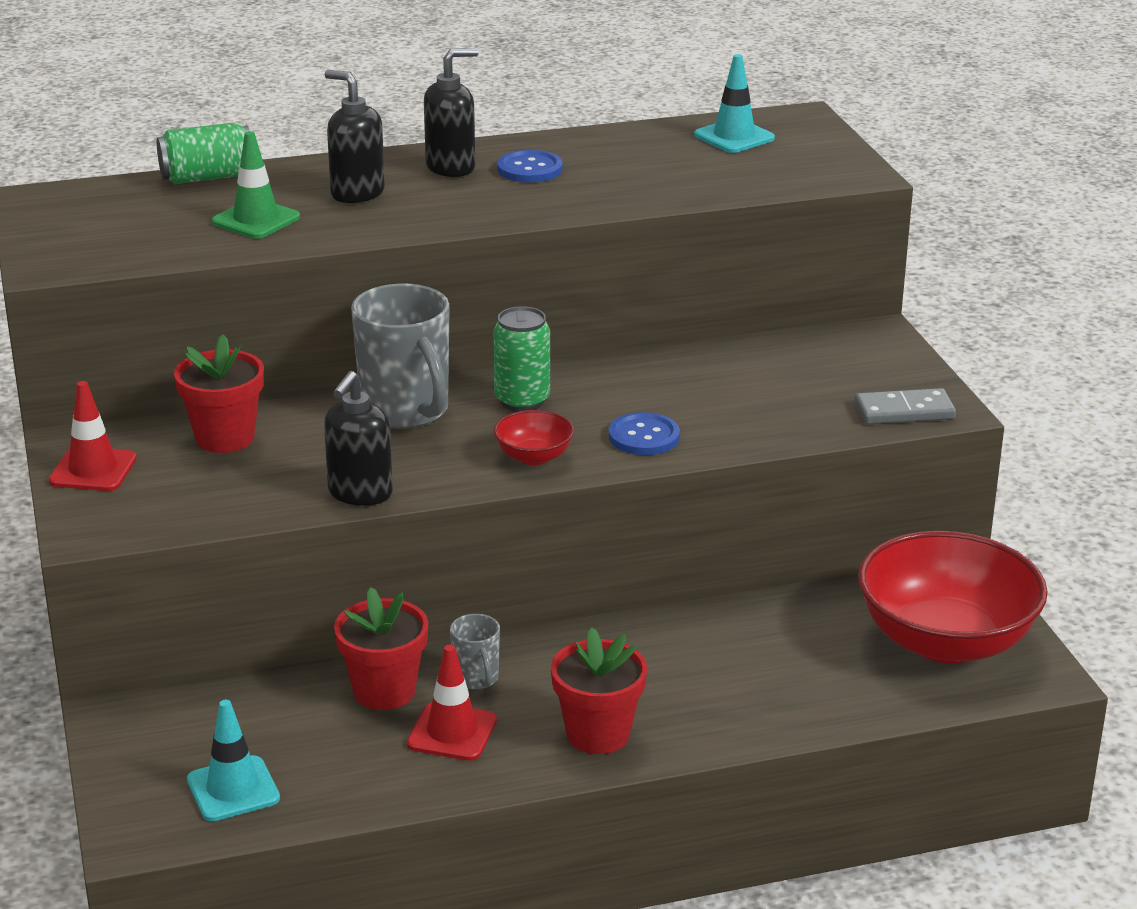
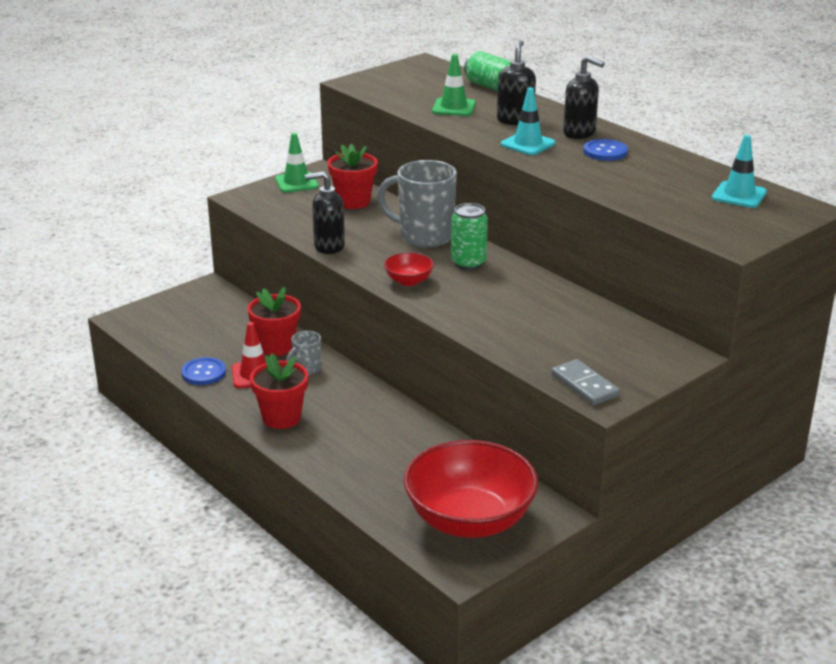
camera: 65 degrees right, 0 degrees up
(93, 470) = (296, 183): red traffic cone -> green traffic cone
(233, 789) = (171, 331): turquoise traffic cone -> turquoise traffic cone (528, 144)
(406, 411) = (424, 236): grey mug -> grey mug turned 75 degrees clockwise
(644, 437) = (462, 307): blue button -> blue button (203, 373)

